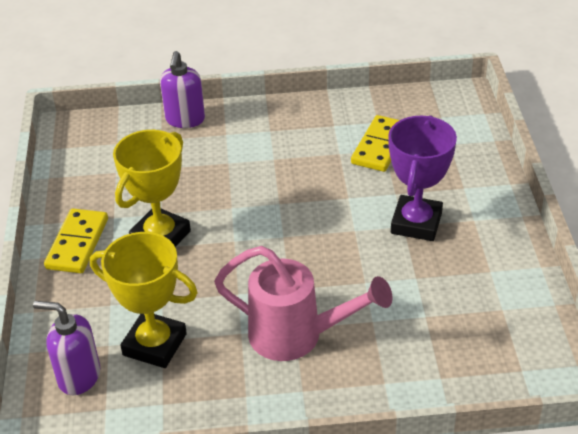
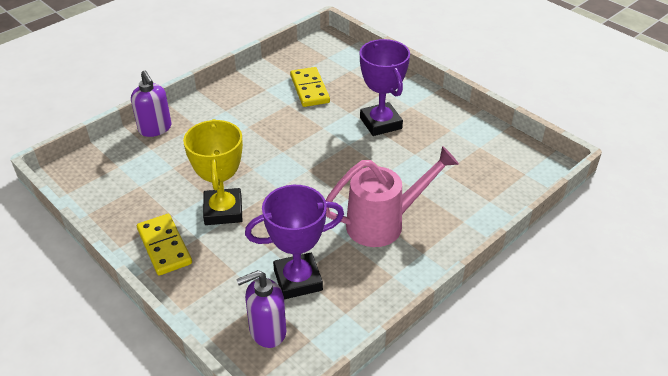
camera: 40 degrees left, 0 degrees up
(155, 344) = (298, 280): yellow trophy -> purple trophy

